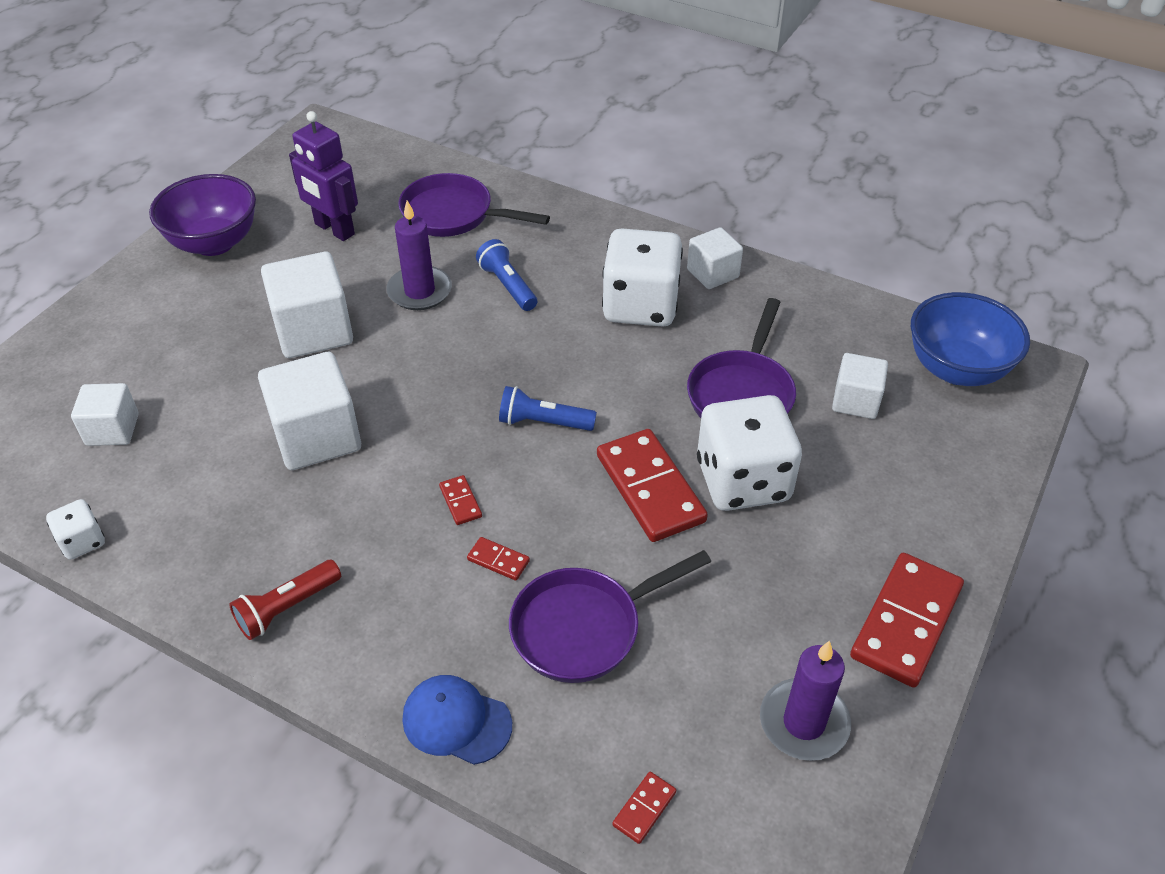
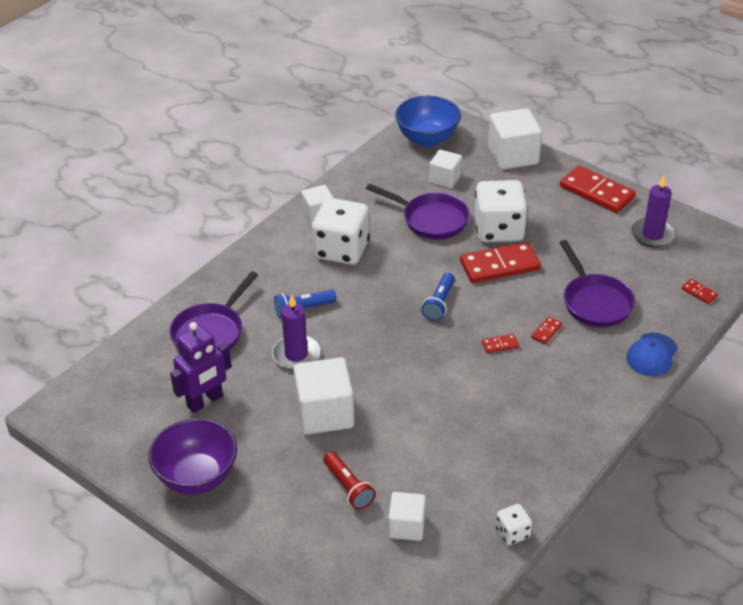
camera: 80 degrees left, 5 degrees down
(287, 608) = (574, 424): red flashlight -> red flashlight (348, 487)
(317, 436) = (433, 411): white cube -> white cube (513, 156)

